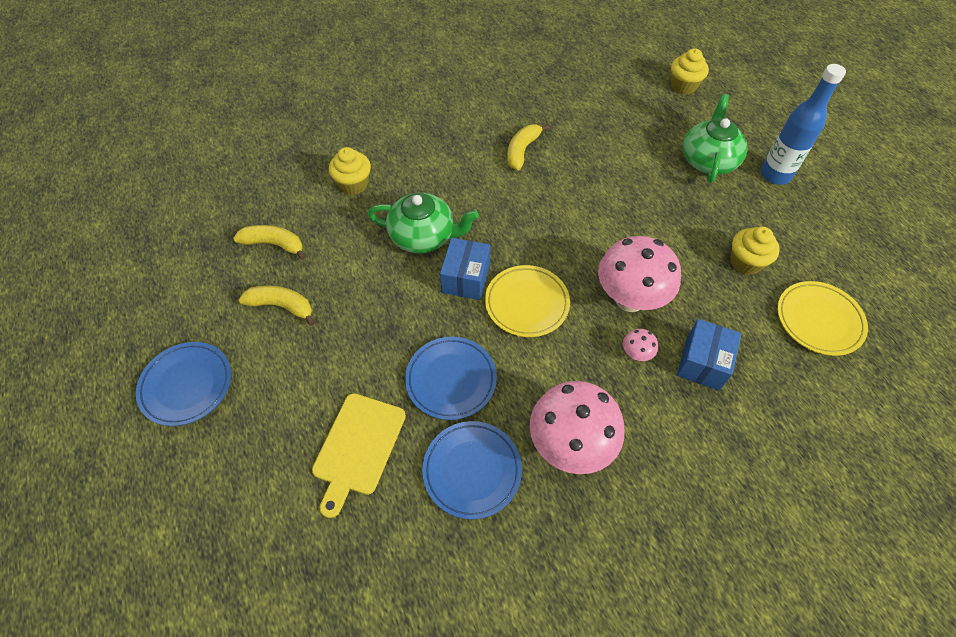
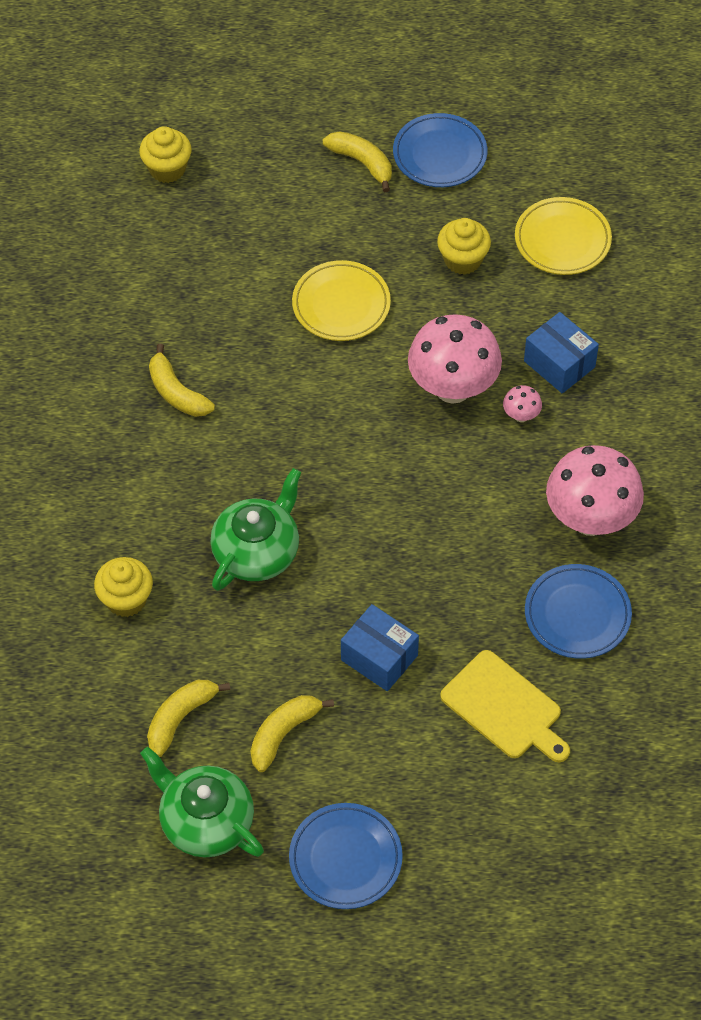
camera: 65 degrees left, 0 degrees up
(451, 379) = (467, 595): blue plate -> blue plate (440, 154)
(466, 278) = (343, 531): blue box -> blue box (379, 657)
(527, 303) = (408, 486): yellow plate -> yellow plate (341, 304)
(708, 160) = (303, 212): green teapot -> green teapot (205, 821)
(775, 175) = (362, 163): blue bottle -> yellow banana

